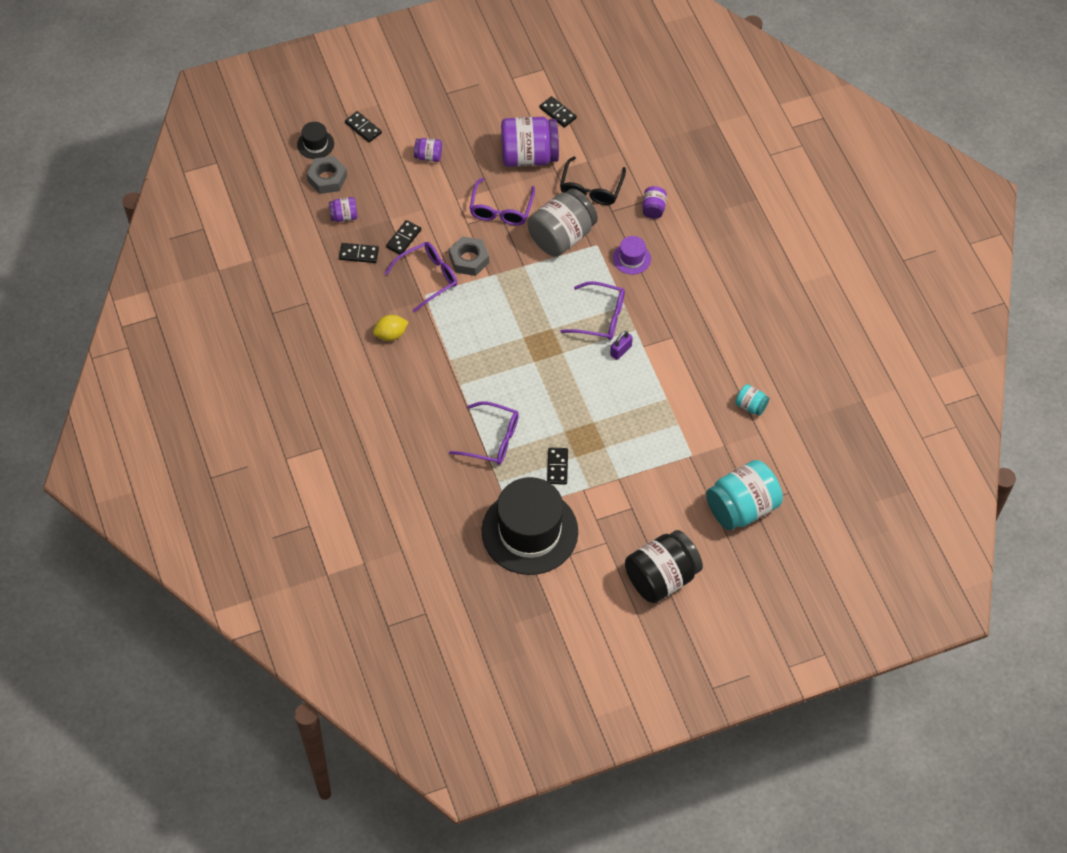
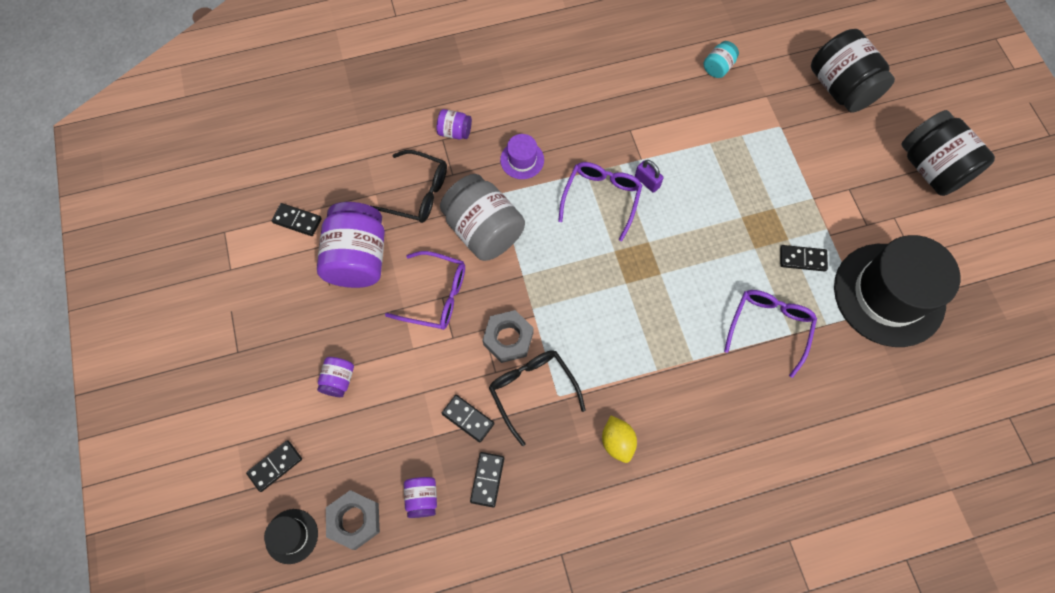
camera: 85 degrees left, 10 degrees up
(427, 278) = (533, 391): purple glasses -> black glasses
(557, 113) = (297, 221): black domino -> black domino turned 60 degrees clockwise
(742, 508) = (841, 88): turquoise jar -> black jar

